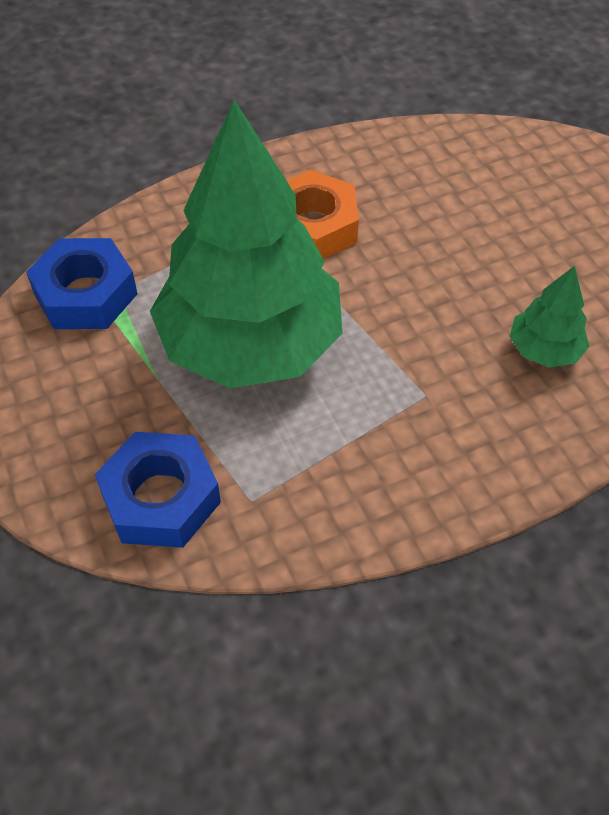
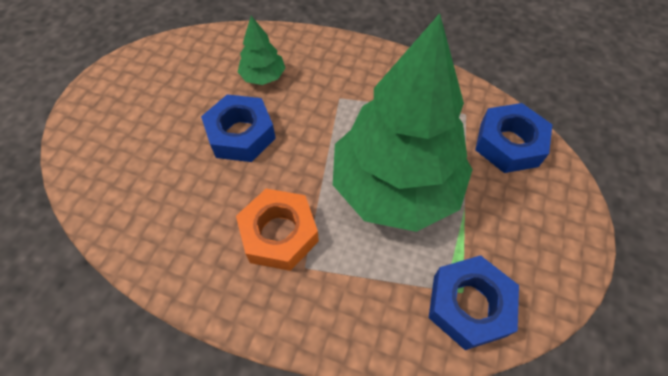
camera: 135 degrees left, 5 degrees up
(468, 274) = (241, 134): none -> blue nut

